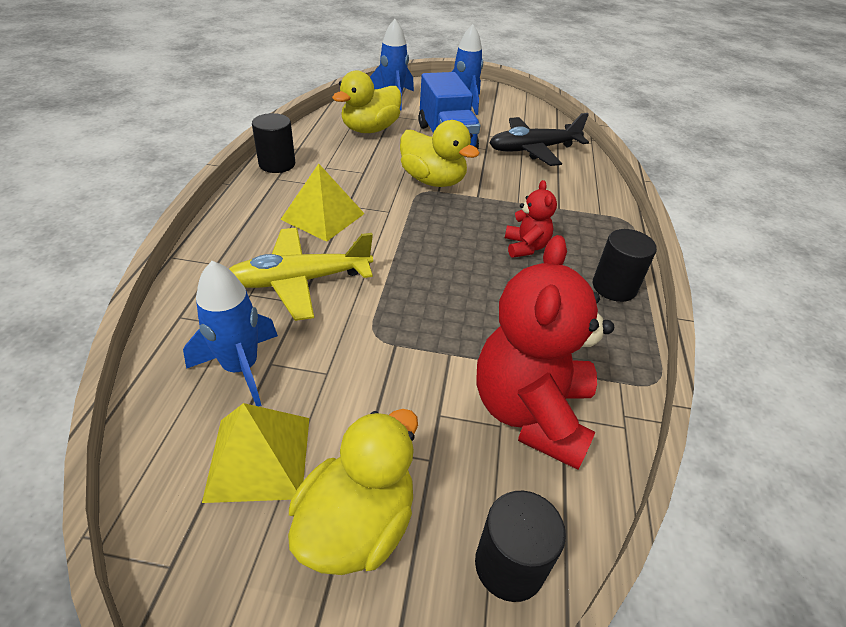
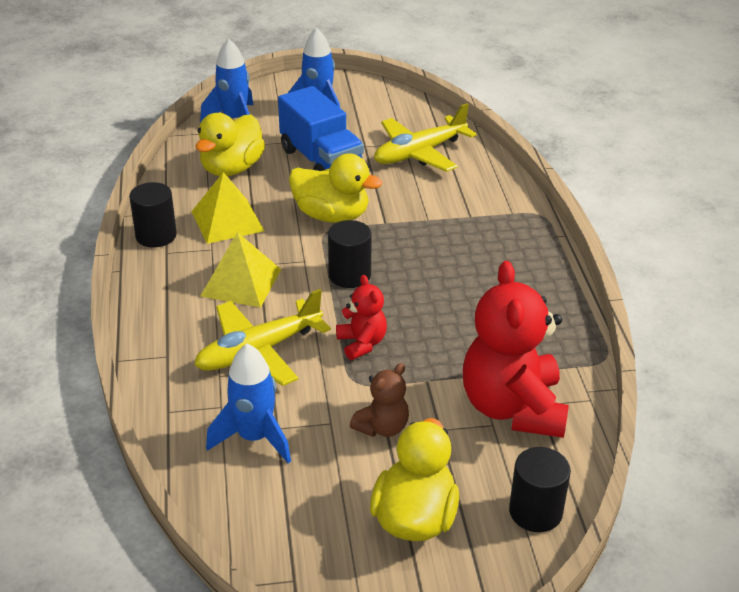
camera: 15 degrees left, 5 degrees down
(259, 457) = (313, 497): yellow pyramid -> yellow pyramid (227, 221)
(377, 394) = (382, 427): none -> brown teddy bear
(525, 247) = (453, 265): red teddy bear -> red teddy bear (361, 343)
(533, 149) = (419, 153): black plane -> yellow plane
(614, 287) = (547, 285): black cylinder -> black cylinder (349, 275)

